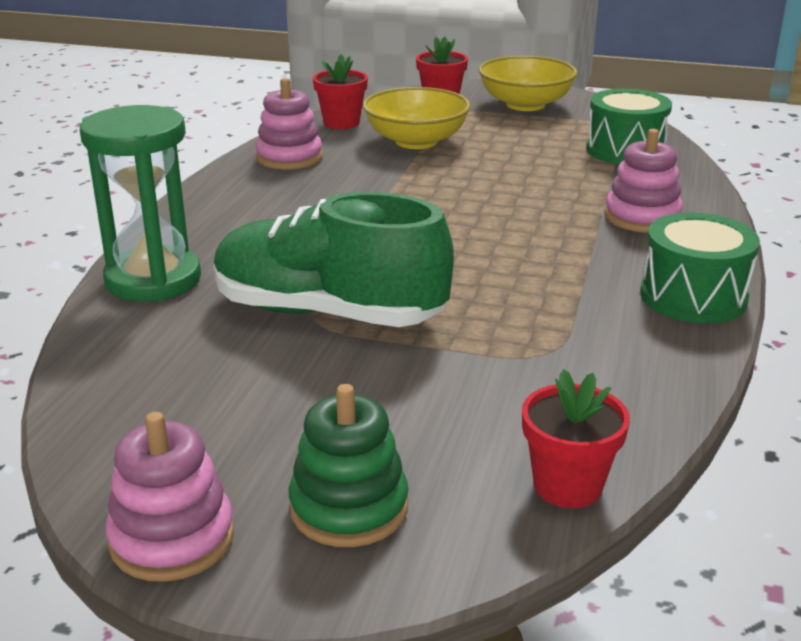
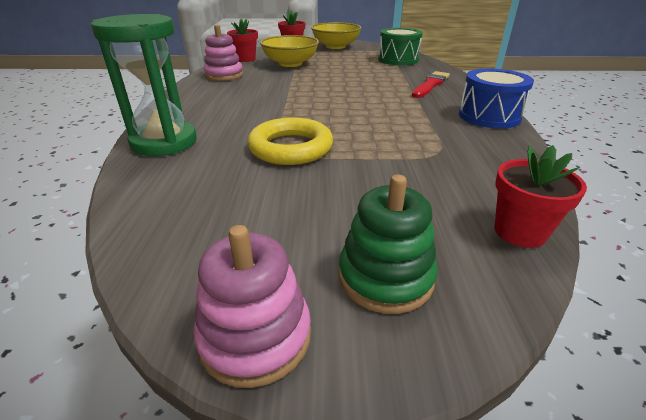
camera: 15 degrees left, 5 degrees up
(328, 313) = (291, 148): green shoe -> yellow ring
(642, 217) = (430, 85): pink stacking toy -> red brush
(693, 297) = (489, 116): green drum -> blue drum

